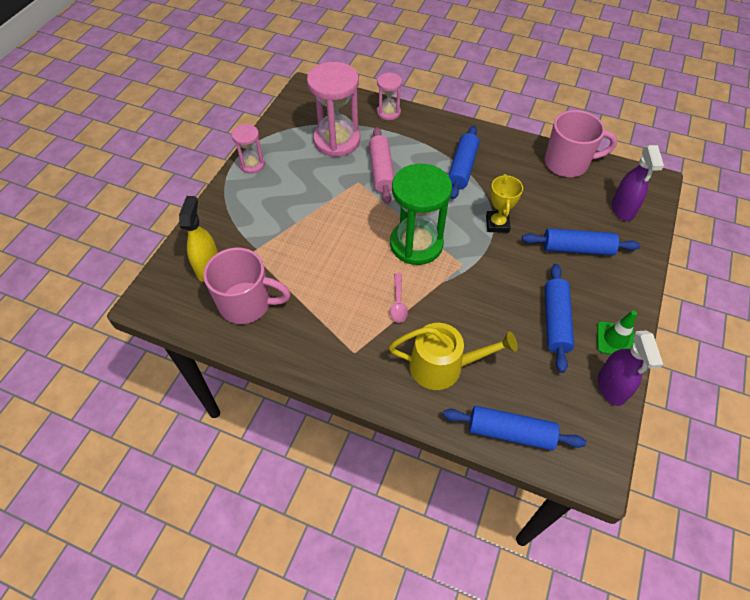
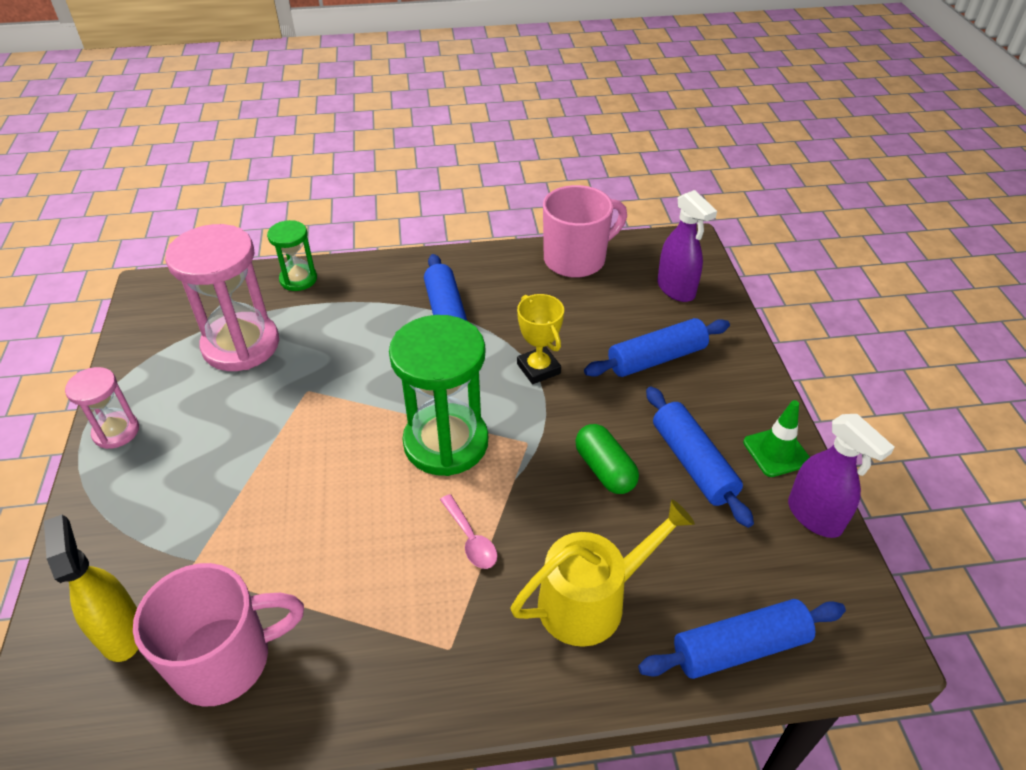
camera: 30 degrees left, 10 degrees down
(381, 171) = (334, 362): pink rolling pin -> none
(388, 112) = (298, 279): pink hourglass -> green hourglass
(498, 300) = (604, 469): none -> green capsule

